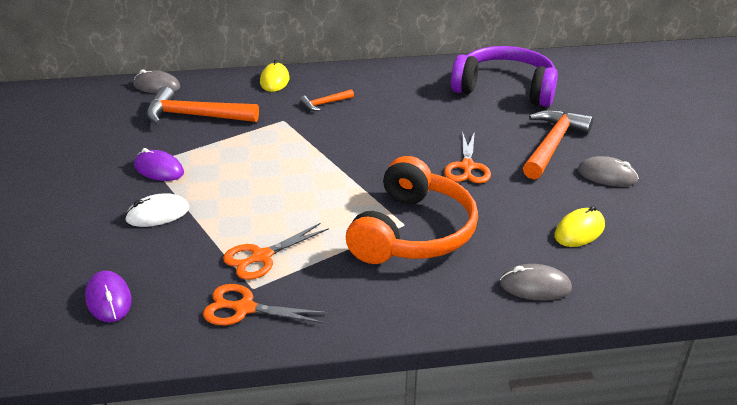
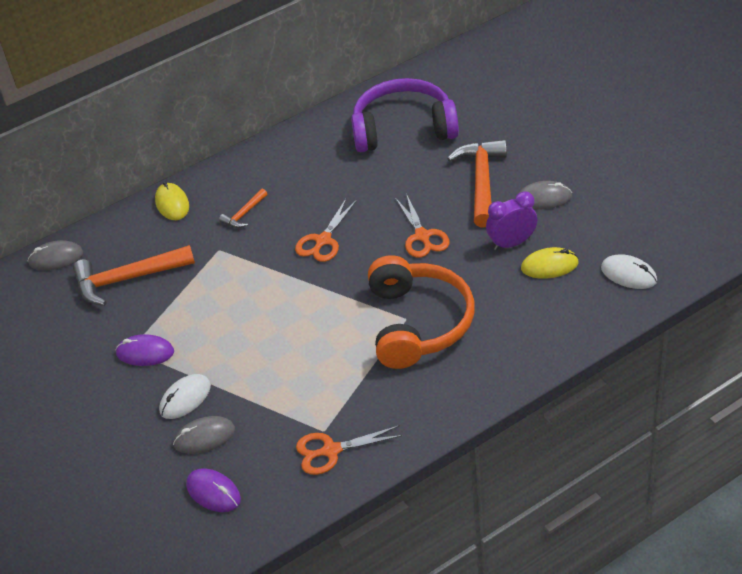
camera: 20 degrees left, 10 degrees up
(261, 257) = (309, 400): orange scissors -> orange scissors (323, 240)
(535, 286) = (542, 333): grey mouse -> grey mouse (204, 437)
(551, 200) = (512, 243): none -> purple clock
(579, 231) = (549, 266): yellow mouse -> yellow mouse turned 60 degrees clockwise
(663, 267) = (628, 274): none -> white mouse

